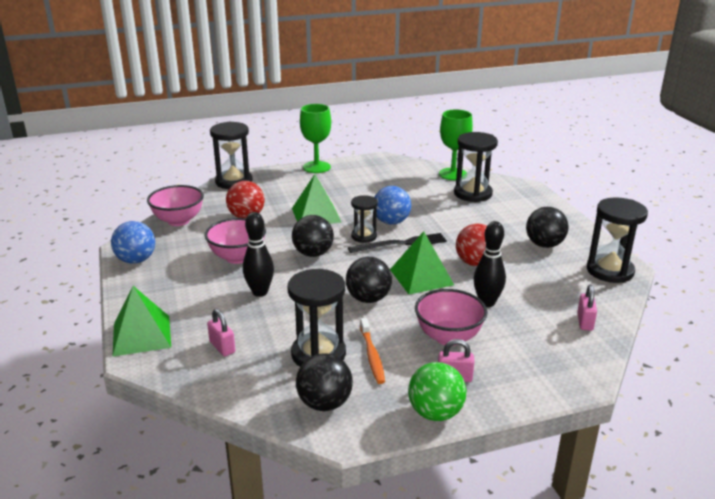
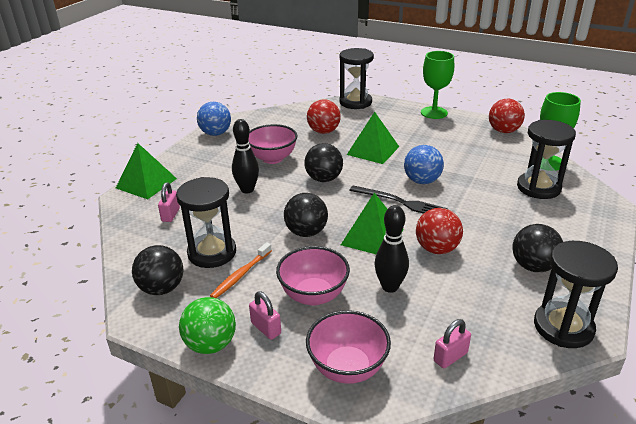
camera: 45 degrees right, 5 degrees up
(178, 221) = (278, 117): pink bowl -> pink bowl (347, 368)
(364, 236) = (381, 183): black hourglass -> none
(390, 163) = (503, 131): none -> red ball

